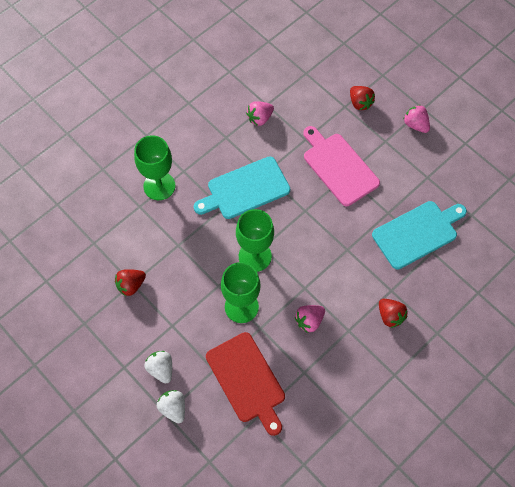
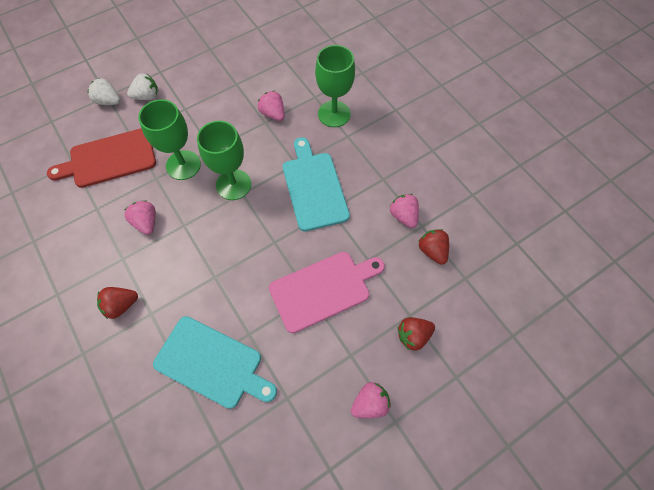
camera: 100 degrees right, 0 degrees up
(131, 285) = (234, 83): red strawberry -> red strawberry (432, 251)
(167, 239) = (273, 114): none -> pink strawberry
(173, 408) = (108, 101): white strawberry -> white strawberry turned 135 degrees counterclockwise
(417, 233) = (212, 363): turquoise cutting board -> turquoise cutting board turned 45 degrees counterclockwise

